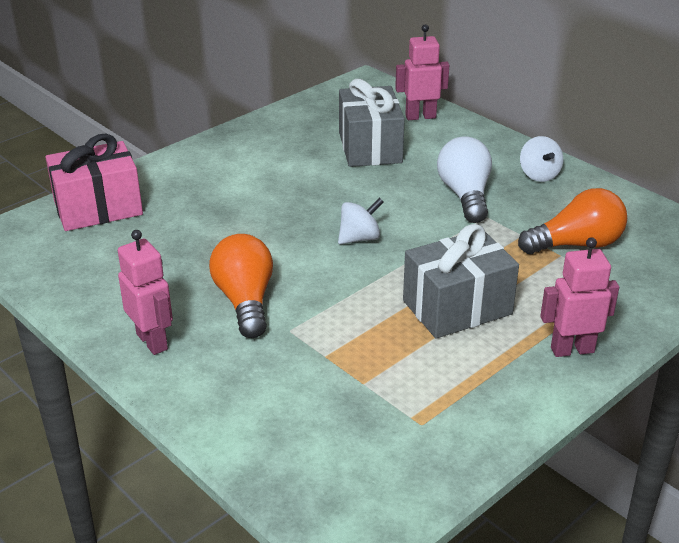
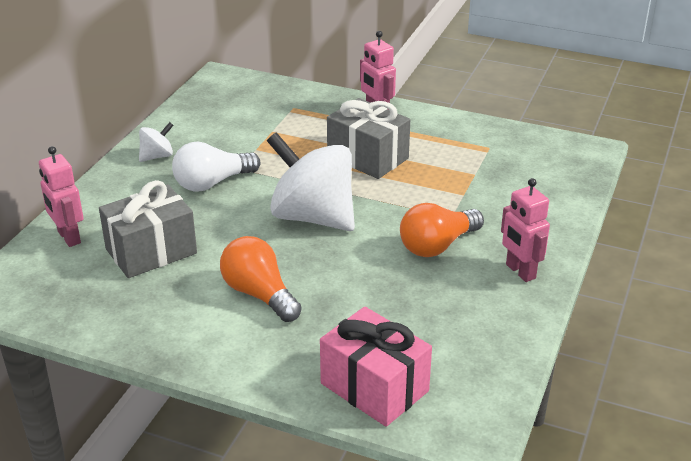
camera: 115 degrees left, 0 degrees up
(152, 341) = (520, 271): pink robot -> pink robot turned 60 degrees counterclockwise
(359, 238) = (313, 217): white spinning top -> white spinning top, size x2.27
(576, 244) = (254, 127): orange light bulb -> orange light bulb (259, 294)

